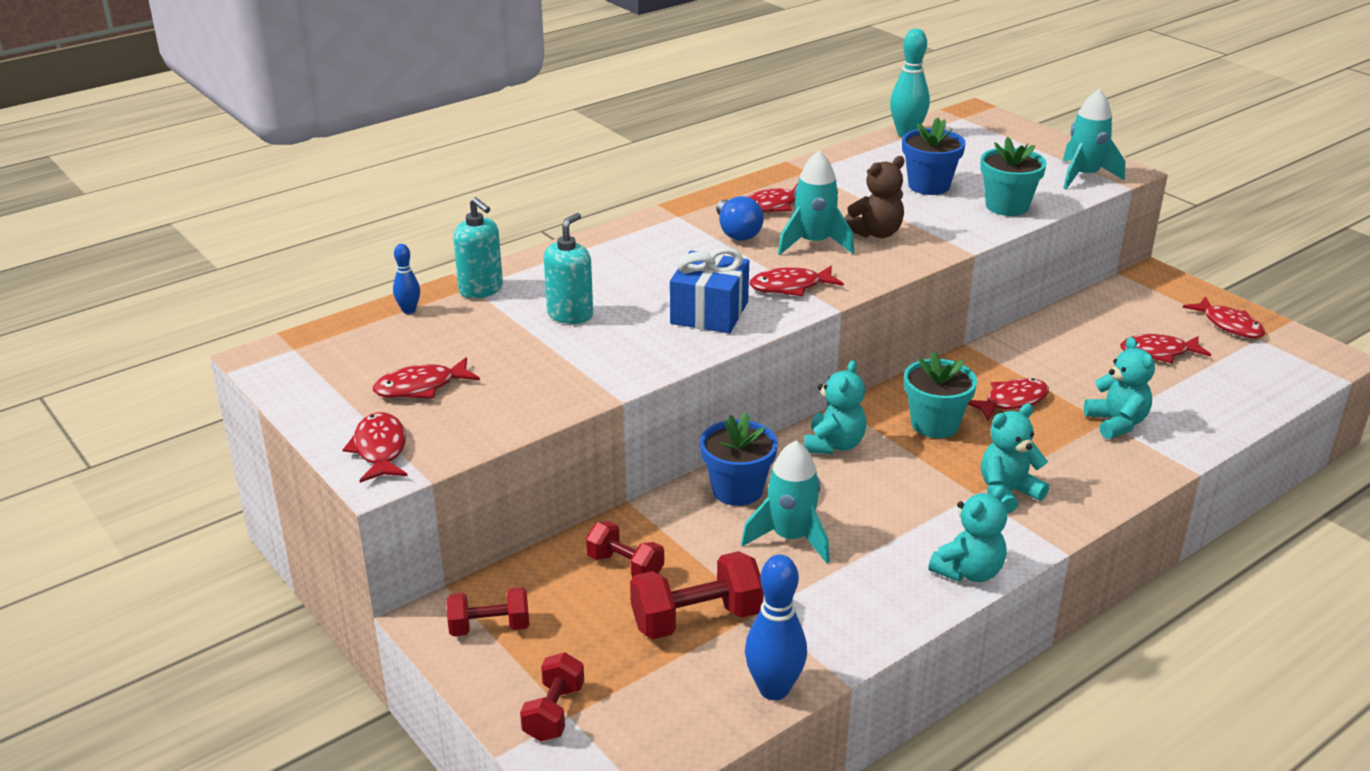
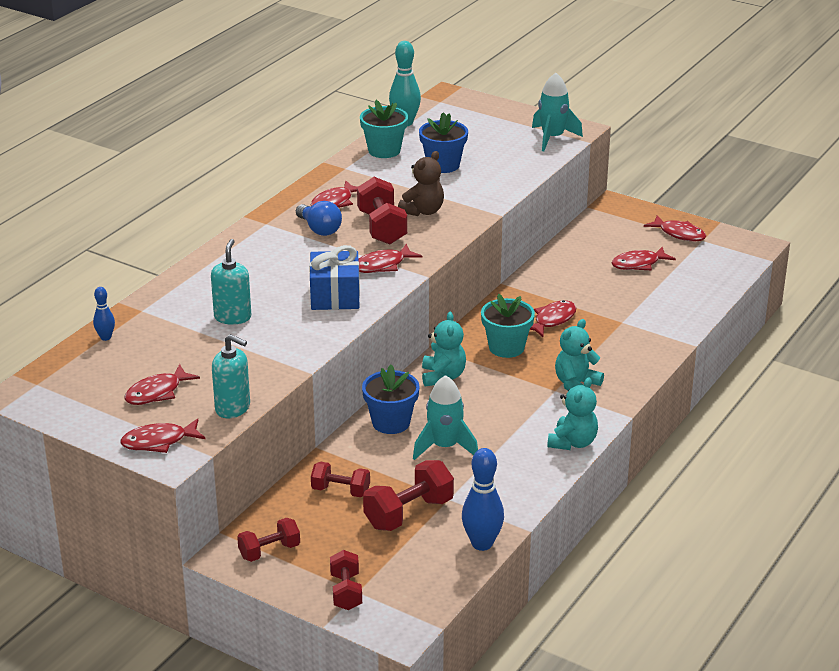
camera: 20 degrees left, 0 degrees up
(380, 449) = (159, 442): red fish -> red fish turned 75 degrees counterclockwise
(481, 290) = (151, 311): turquoise soap dispenser -> turquoise soap dispenser (233, 408)
(813, 243) = (381, 228): turquoise rocket -> red dumbbell
(1007, 206) = (508, 173): turquoise flower pot -> turquoise flower pot (384, 150)
(1116, 423) = (629, 321): turquoise teddy bear -> none

